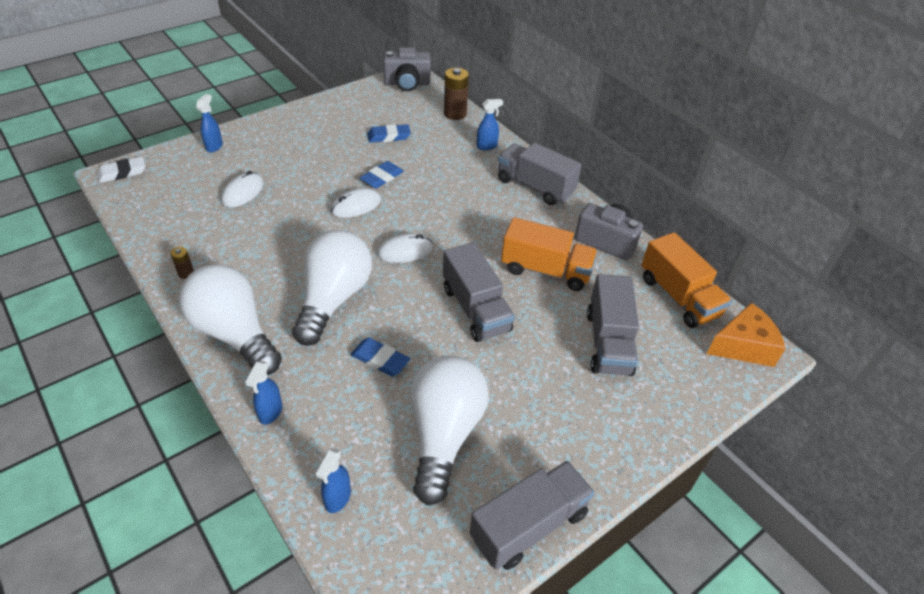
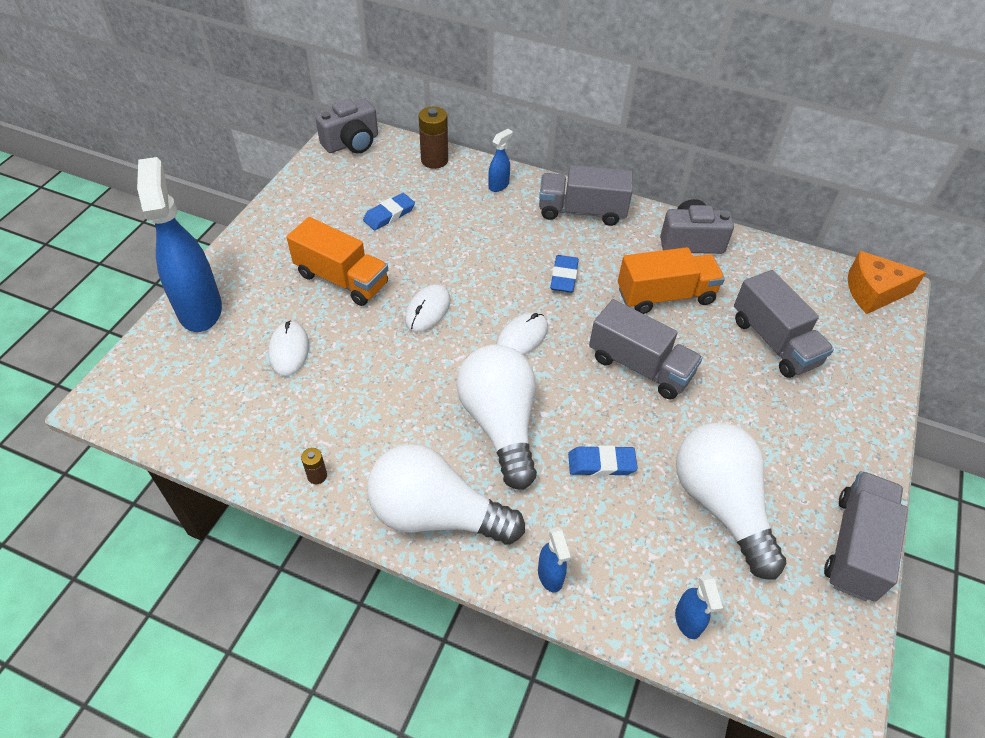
camera: 30 degrees left, 5 degrees up
(122, 173) = (115, 392): white eraser -> none
(214, 146) = (200, 309): blue spray bottle -> blue spray bottle, size x2.29
(382, 177) = (425, 266): blue eraser -> blue eraser (564, 277)
(678, 297) = (791, 269): orange truck -> orange truck (342, 279)
(743, 346) = (873, 292): orange cheese -> orange cheese turned 135 degrees counterclockwise

